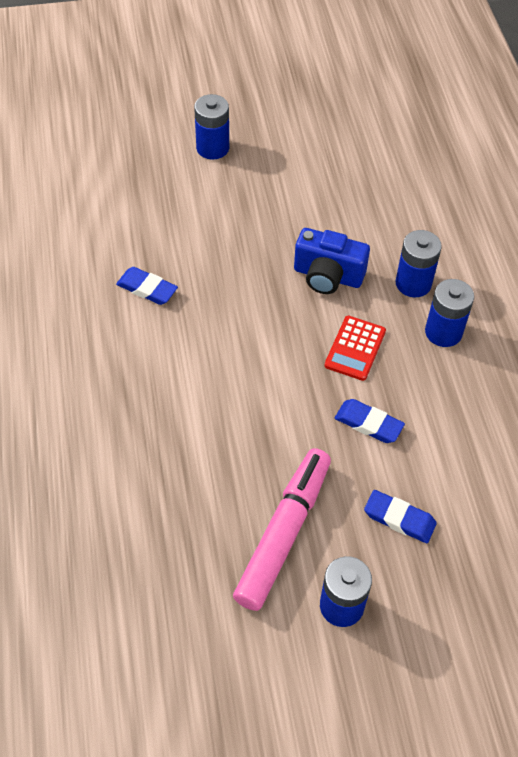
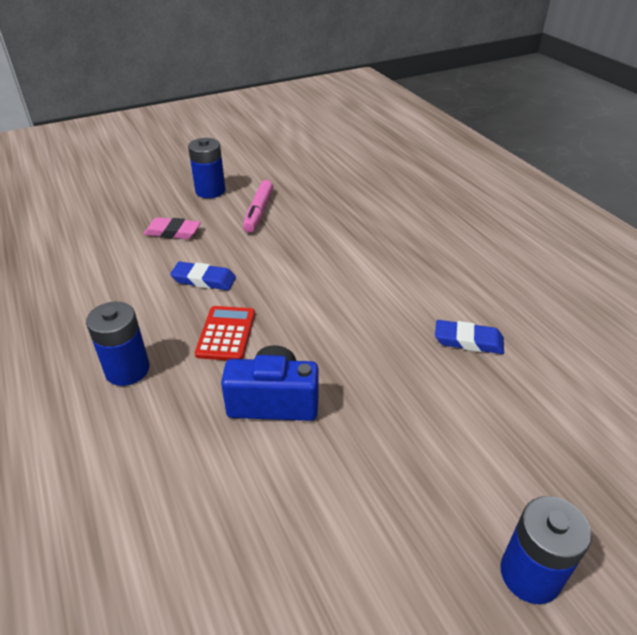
camera: 165 degrees right, 15 degrees down
(284, 533) = (258, 212): pink marker -> pink marker, size x0.62
(399, 519) = (173, 232): blue eraser -> pink eraser
(413, 283) = (163, 418): blue battery -> none

